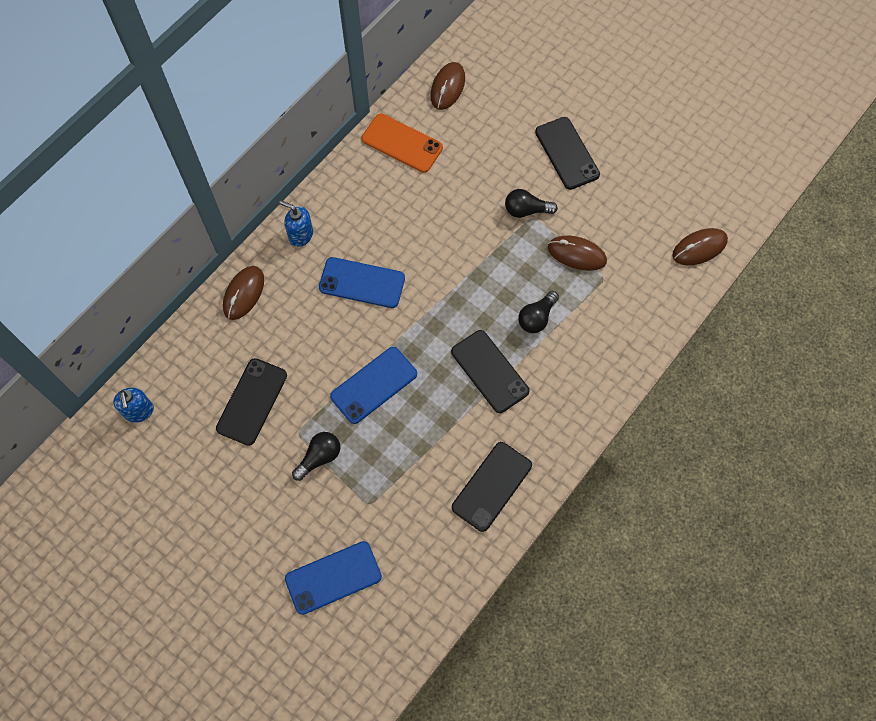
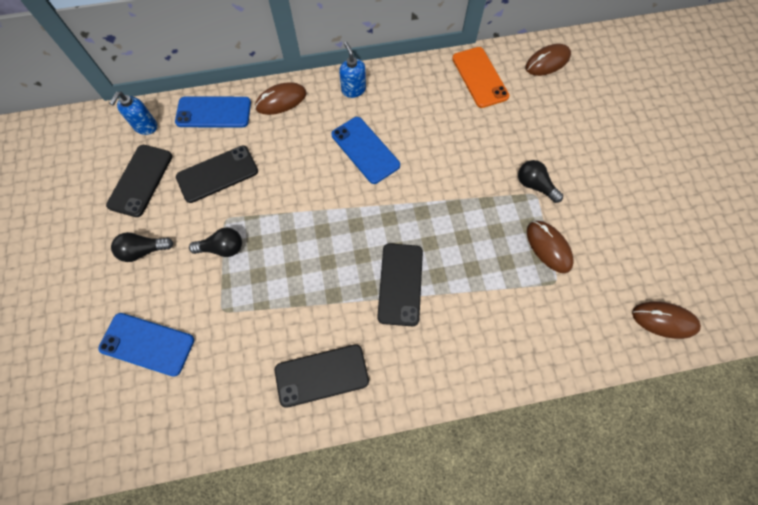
camera: 40 degrees right, 0 degrees up
(374, 385) = (307, 227): blue phone -> blue phone (213, 112)
(537, 318) = (473, 271): black light bulb -> black light bulb (143, 250)
(567, 153) = (604, 167): black phone -> black phone (141, 180)

